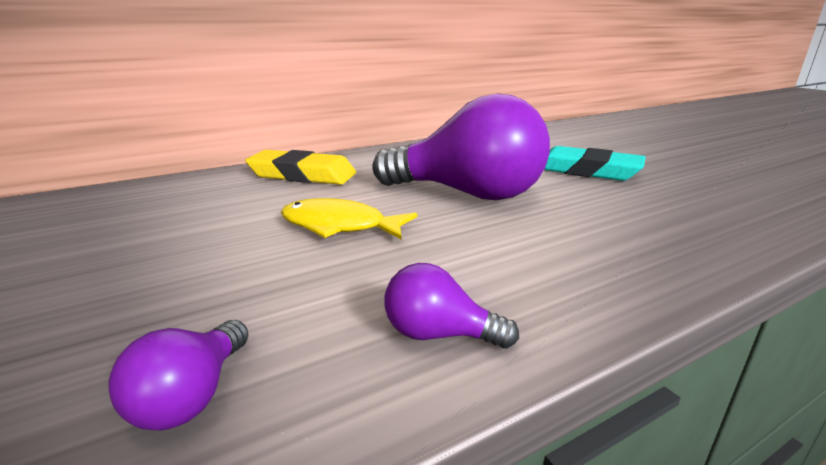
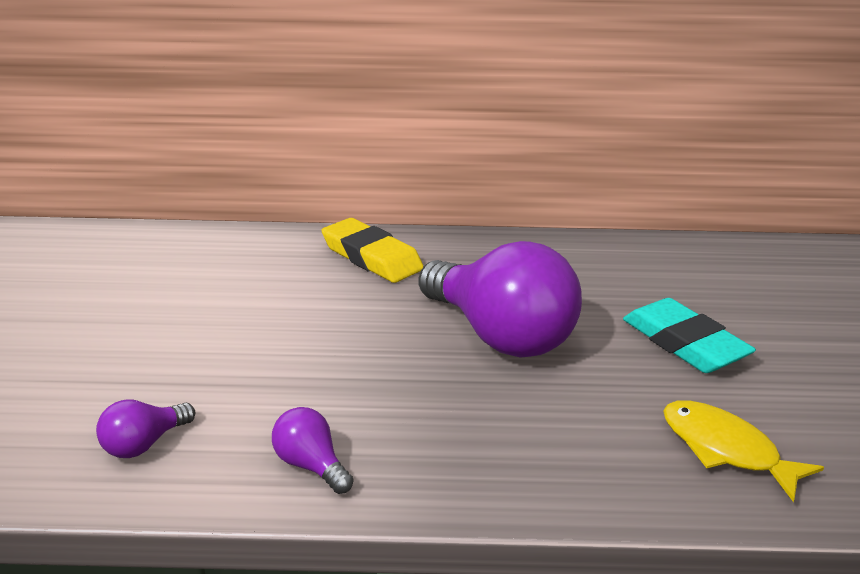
camera: 30 degrees right, 5 degrees up
(339, 226) = (342, 337): yellow fish -> yellow fish (725, 449)

